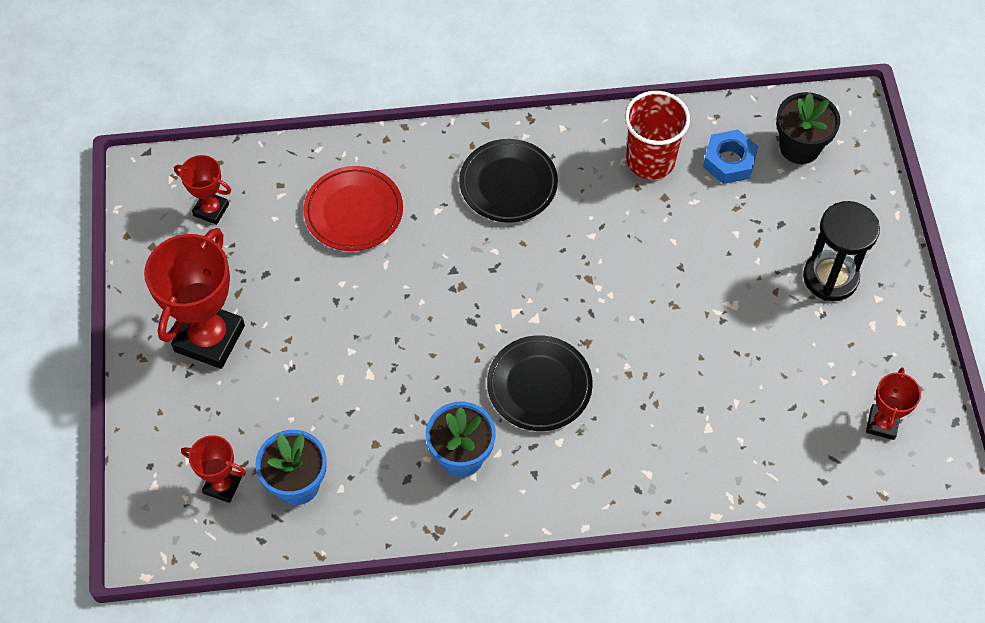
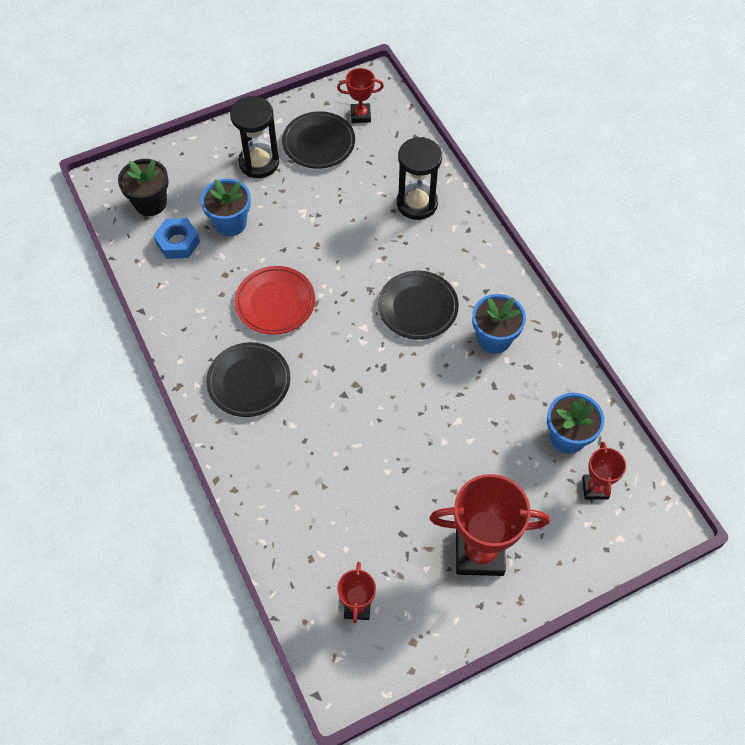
camera: 110 degrees left, 0 degrees up
(354, 212) = (316, 487): red plate -> red plate (275, 303)
(650, 161) = (193, 292): red cup -> none
(702, 442) = (417, 203): none -> black hourglass
(741, 221) = (230, 223): none -> blue flower pot
(844, 356) = (318, 143): none -> black plate

